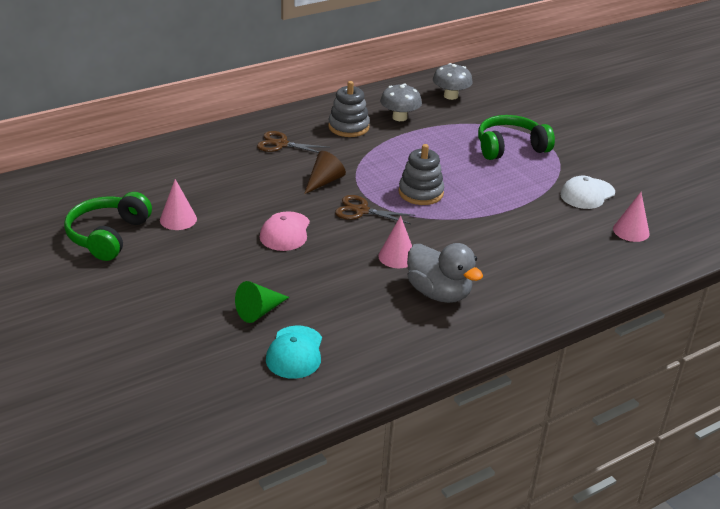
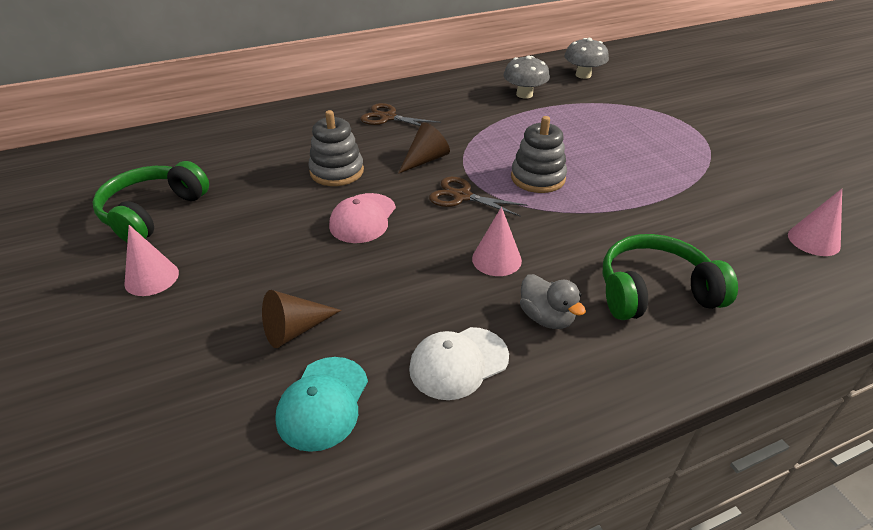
camera: 10 degrees right, 5 degrees up
(178, 219) = (242, 196): pink cone -> pink cone (151, 278)
(259, 311) = (295, 329): green cone -> brown cone
(348, 127) = (466, 102): grey stacking toy -> grey stacking toy (337, 171)
(439, 293) = (546, 317): grey duck -> grey duck, size x0.62
(510, 147) = (649, 130): green headphones -> green headphones (655, 292)
(587, 194) = (748, 188): white cap -> white cap (458, 363)

